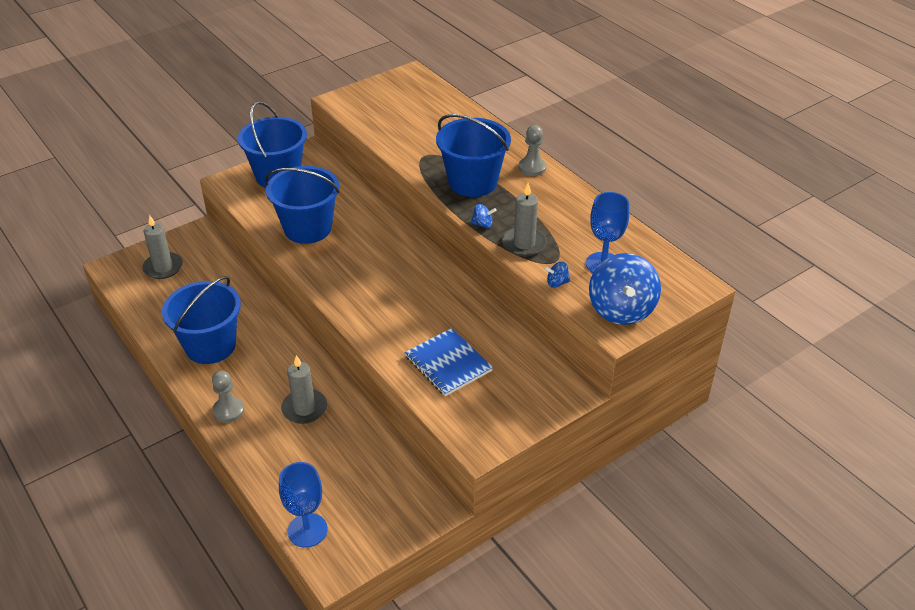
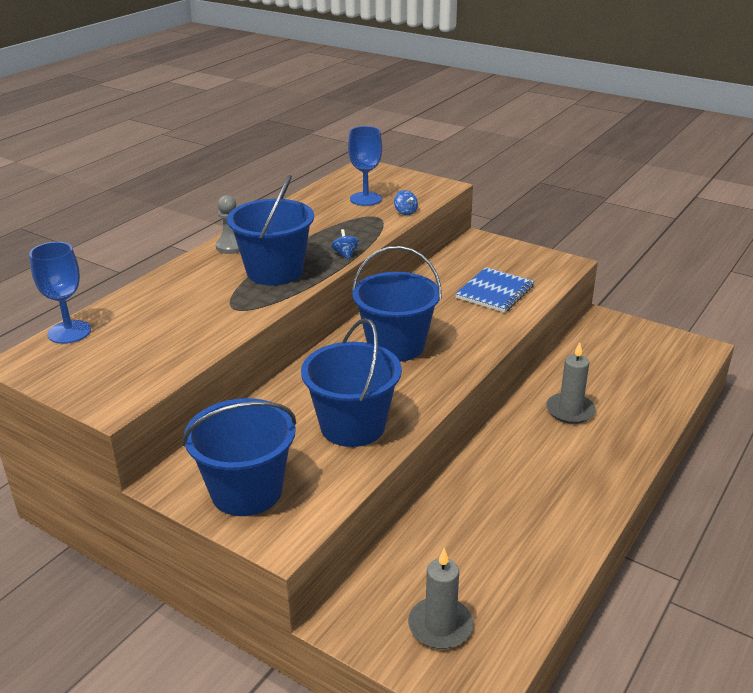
camera: 110 degrees left, 10 degrees down
(210, 346) = (545, 510): blue bucket -> blue bucket (396, 346)
(228, 411) = (617, 459): grey pawn -> none
(307, 530) = (686, 369): blue goblet -> blue goblet (69, 332)
(524, 244) = (362, 232): grey candle -> none
(621, 309) = (417, 187): blue spinning top -> none

